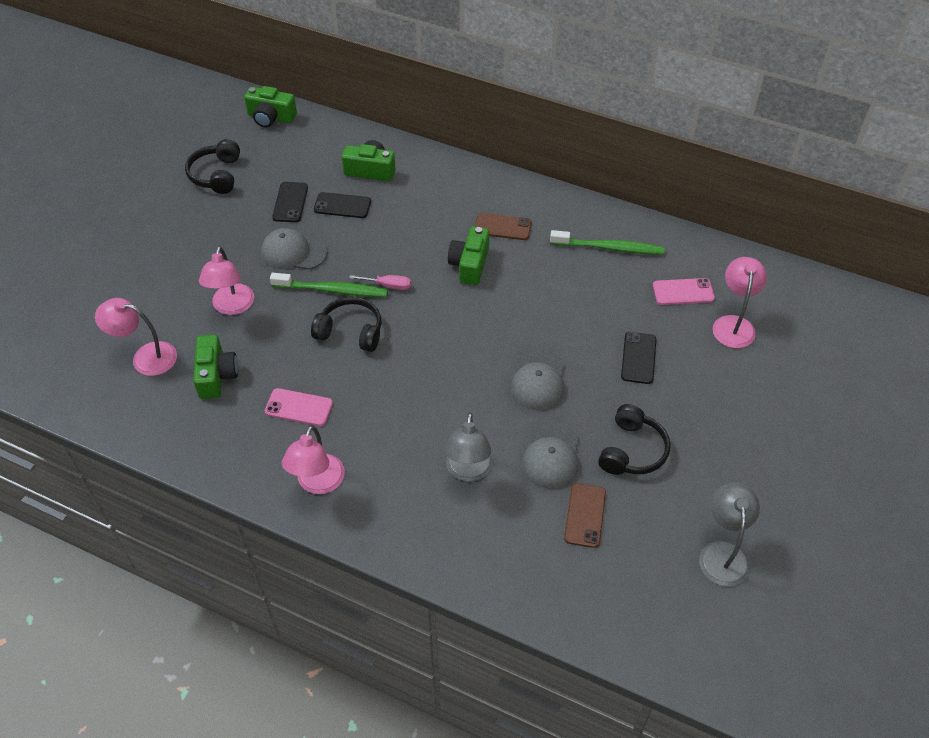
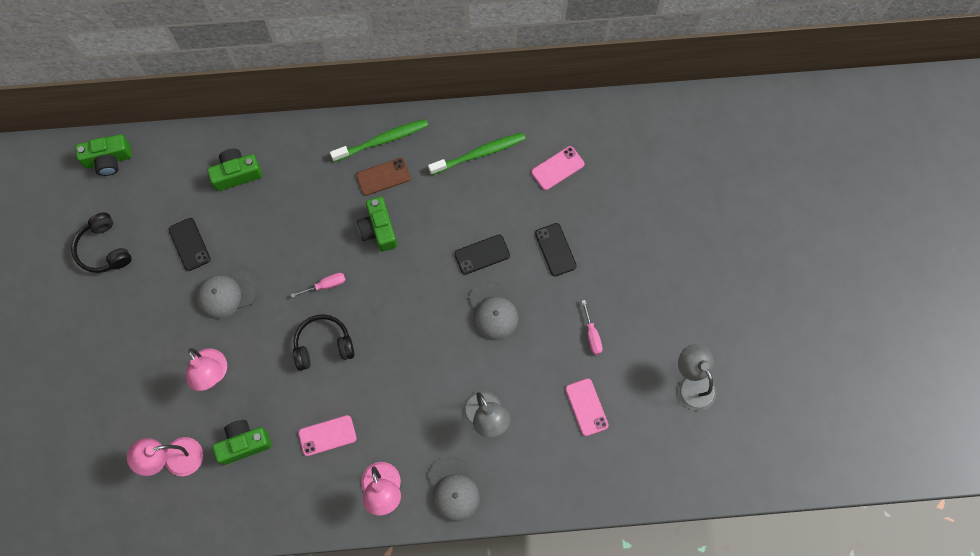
camera: 30 degrees left, 20 degrees up
(216, 375) = (244, 444): green camera -> green camera turned 75 degrees counterclockwise
(332, 290) = (283, 314): green toothbrush -> green toothbrush (382, 140)
(342, 205) = (236, 224): black phone -> black phone (482, 254)
(551, 456) = (537, 371): grey cap -> grey cap (453, 489)
(585, 515) = (586, 407): brown phone -> pink phone
(632, 450) = (592, 335): black headphones -> pink screwdriver
(733, 324) = (609, 179): pink lamp -> none

